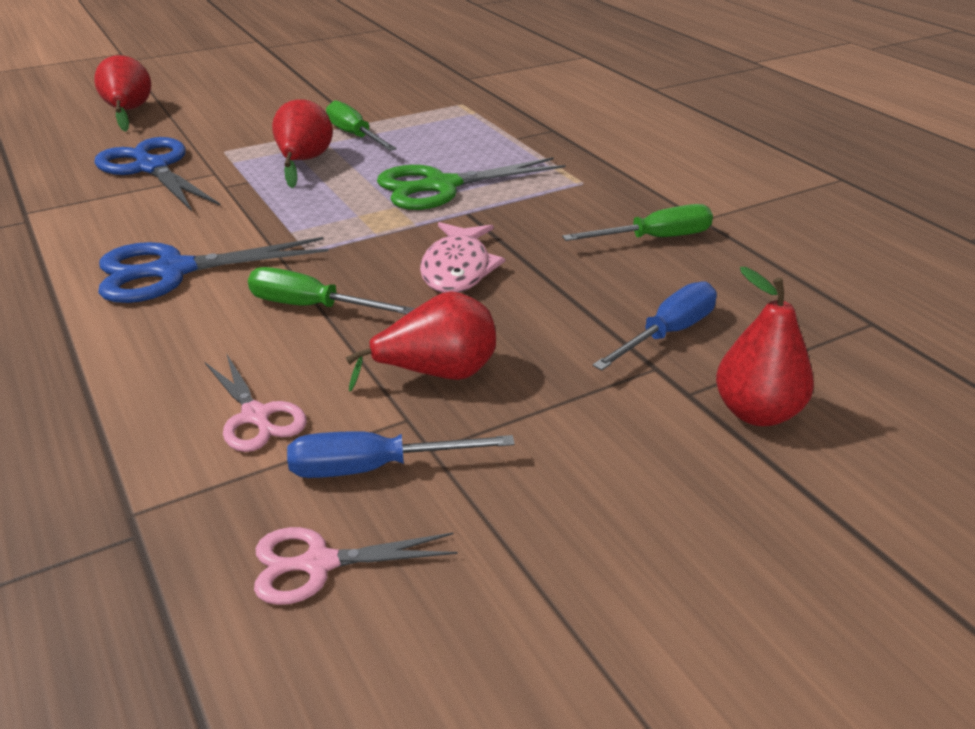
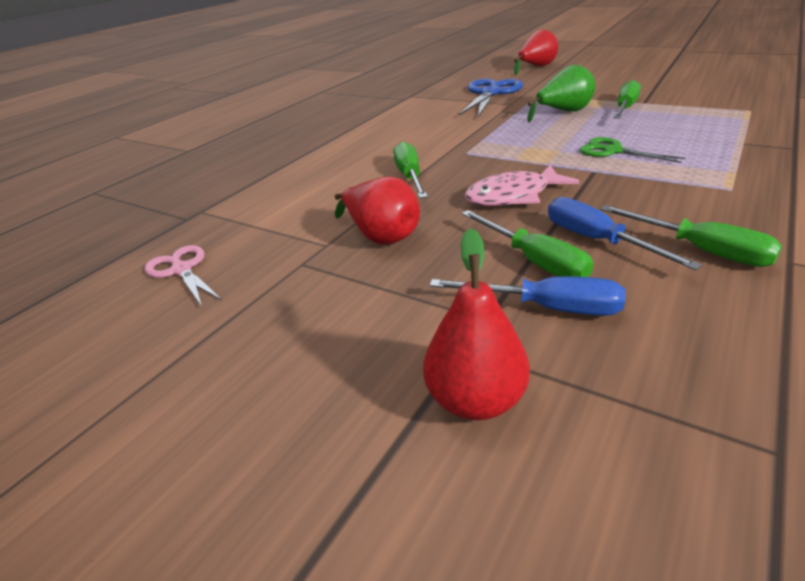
camera: 65 degrees right, 0 degrees up
(173, 271) = (401, 137): blue scissors -> none
(256, 416) = (294, 205): pink scissors -> none
(303, 162) = (563, 112): red pear -> green pear
(374, 468) = (271, 253): blue screwdriver -> blue screwdriver (597, 240)
(441, 186) = (613, 151): green scissors -> green scissors, size x0.59
(592, 309) = (534, 261): none -> green screwdriver

